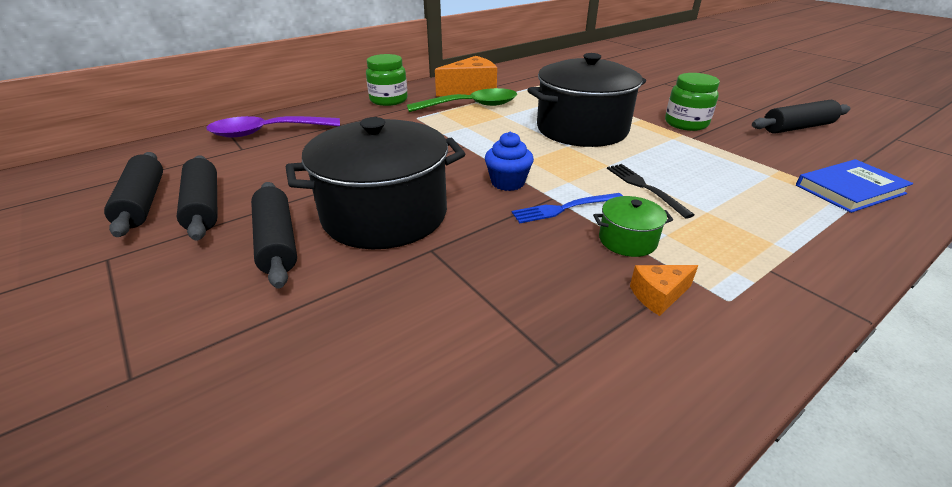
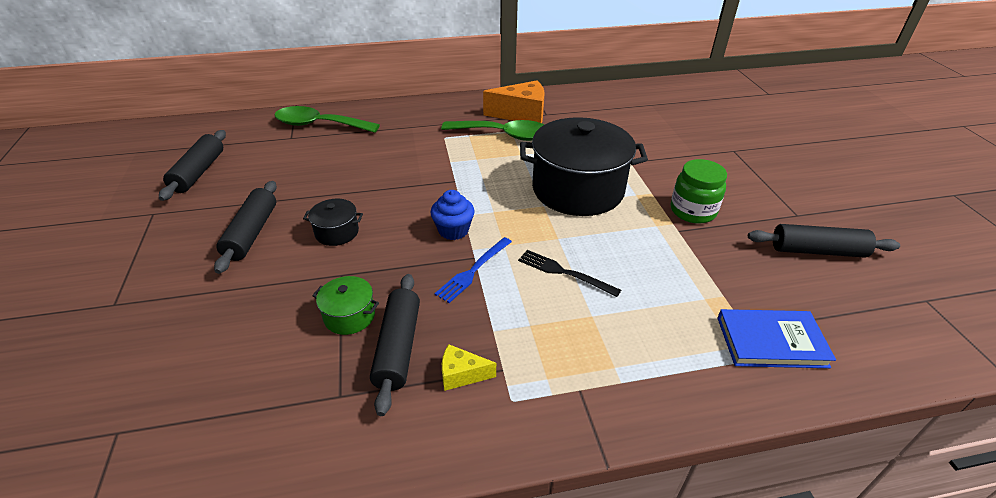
camera: 25 degrees right, 5 degrees up
(203, 206) = (230, 187): black rolling pin -> black rolling pin (398, 347)
(266, 132) = (319, 125): purple spoon -> green spoon
(385, 214) = (337, 232): black pot -> black pot, size x0.43
(388, 100) = (439, 110): green jar -> none
(564, 208) = (473, 271): blue fork -> blue fork turned 60 degrees counterclockwise
(627, 240) = (491, 318): green pot -> green pot (349, 316)
(644, 187) = (564, 272): black fork -> black fork turned 60 degrees counterclockwise
(658, 296) = (461, 375): orange cheese -> yellow cheese

